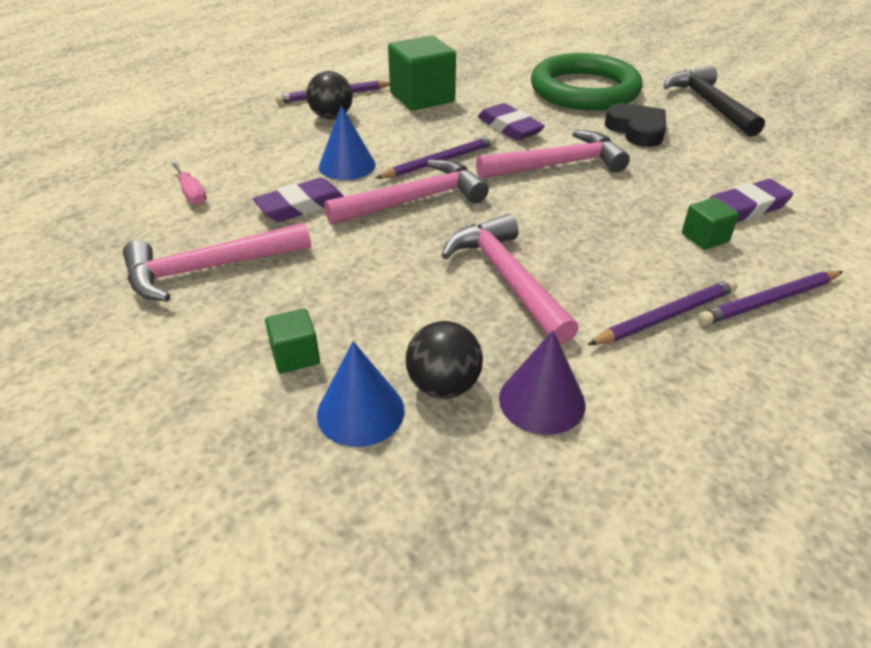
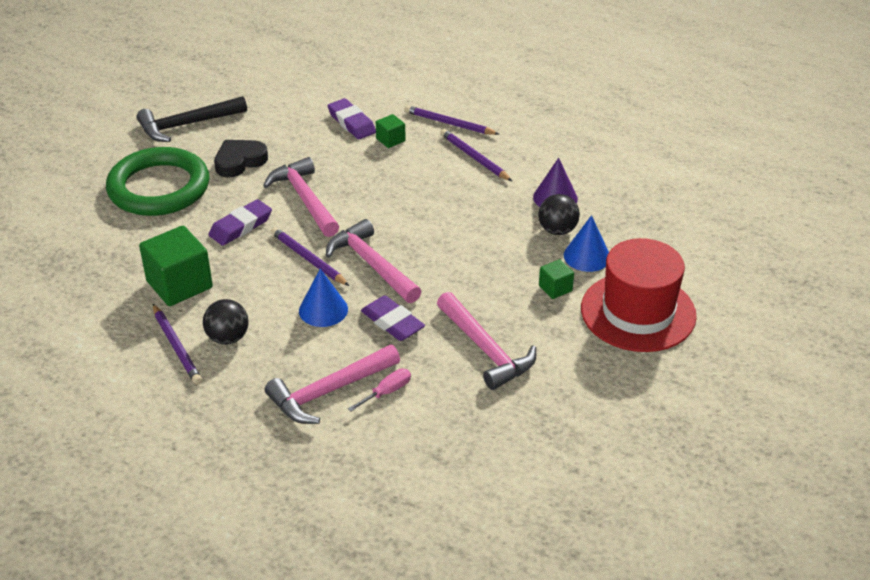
camera: 100 degrees left, 0 degrees up
(183, 451) = (638, 312): none -> red hat
(507, 278) = (456, 215): pink hammer -> pink hammer (328, 392)
(769, 301) = (449, 123): purple pencil -> purple pencil turned 150 degrees clockwise

